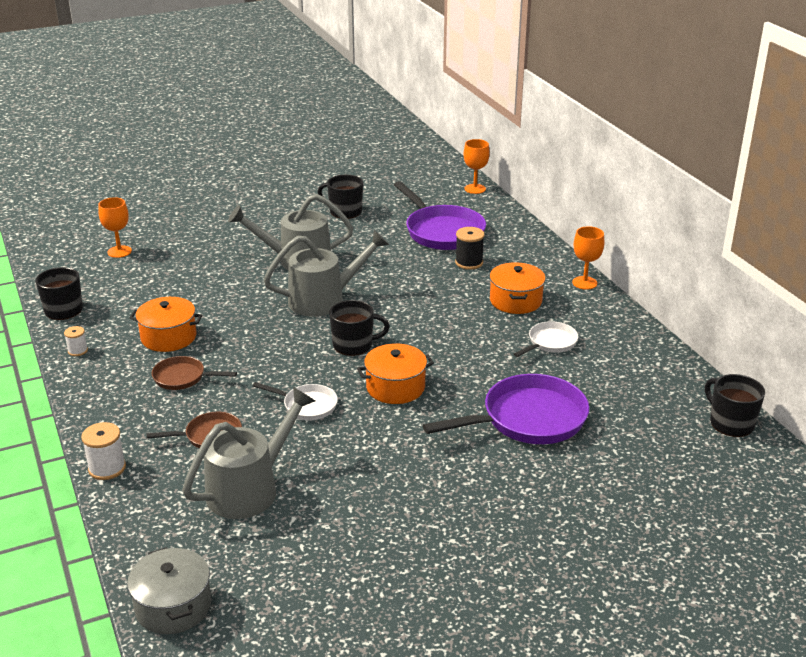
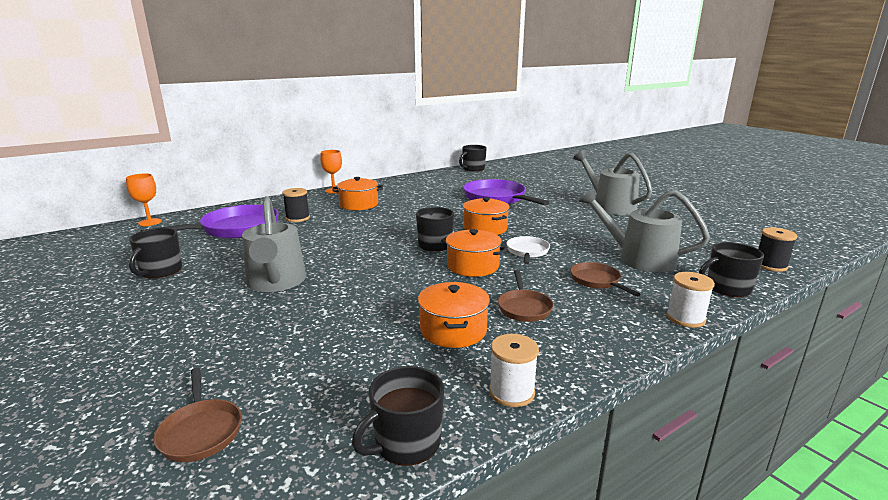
camera: 100 degrees left, 10 degrees down
(78, 351) = (511, 392): white spool -> white spool, size x1.62
(119, 252) = (201, 431): orange goblet -> brown pan
(142, 528) = (727, 288): none -> black mug
(173, 606) = (770, 265): grey pot -> black spool
(285, 362) = (472, 266): none -> orange pot
(324, 299) = (361, 262): grey watering can -> grey watering can (609, 206)
(550, 343) = (411, 196): white pan -> none

